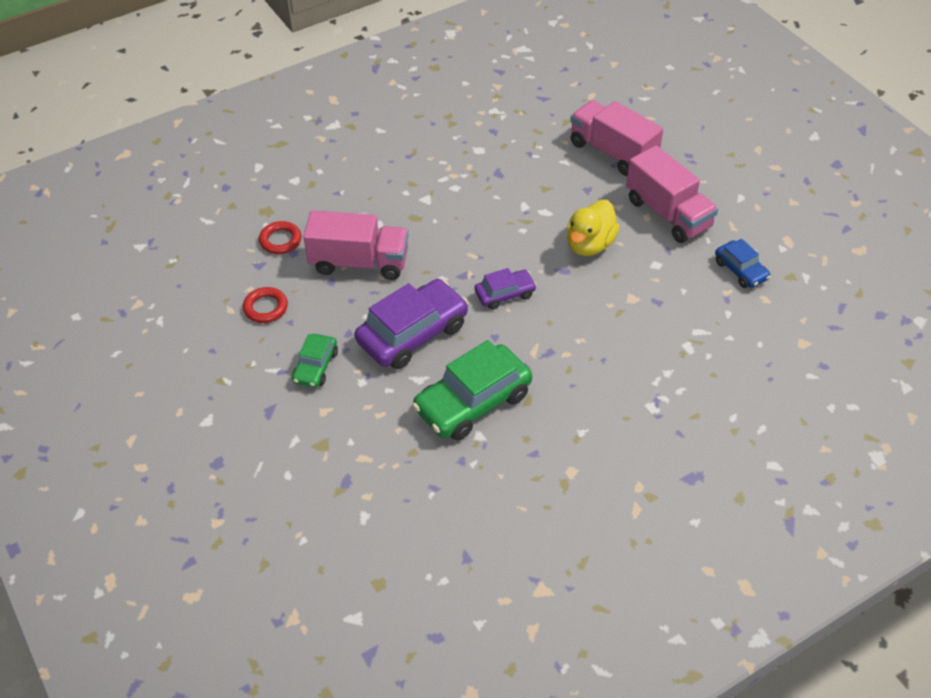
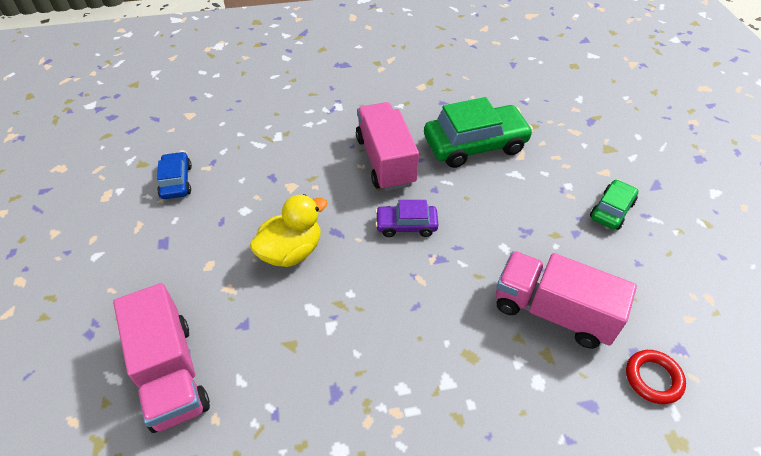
camera: 160 degrees left, 0 degrees up
(265, 308) = (667, 287): red ring -> none
(412, 333) = (511, 214): purple car -> none
(668, 213) = (185, 261): pink truck -> pink truck (385, 161)

